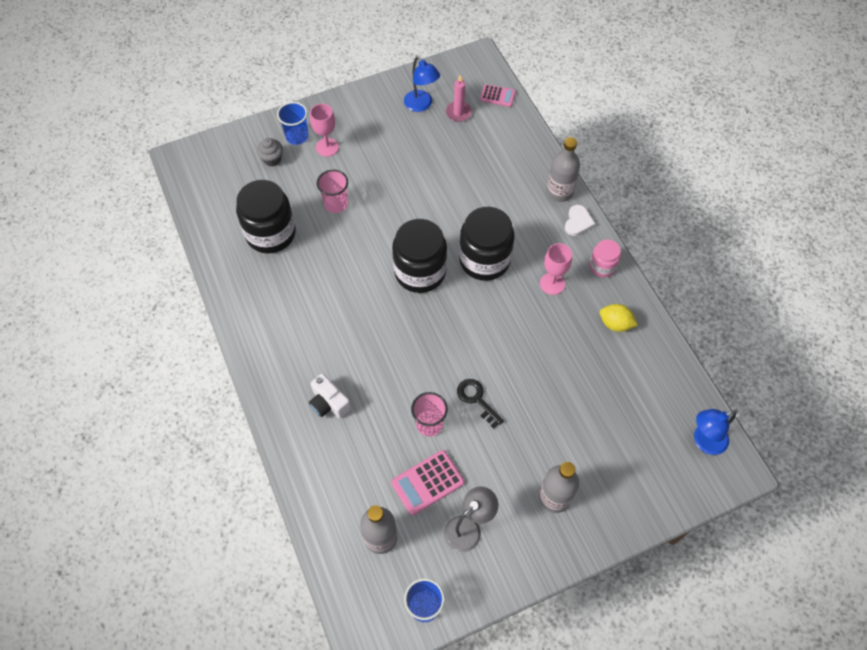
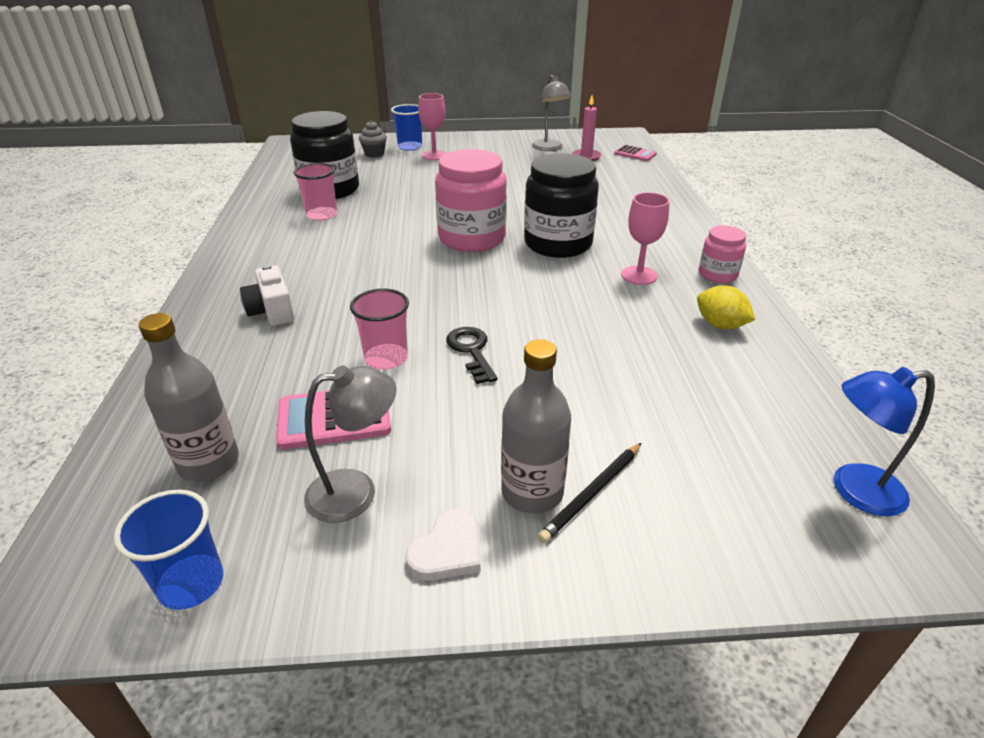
camera: 20 degrees right, 25 degrees down
(336, 204) = (414, 184): pink cup -> pink cup (321, 215)
(420, 272) = (472, 238): black jar -> pink jar
(421, 105) = (549, 148): blue lamp -> grey lamp
(559, 192) = (680, 215): grey bottle -> none
(578, 222) = (696, 238): white heart -> white heart (448, 550)
(583, 488) = (592, 493): none -> black pencil

